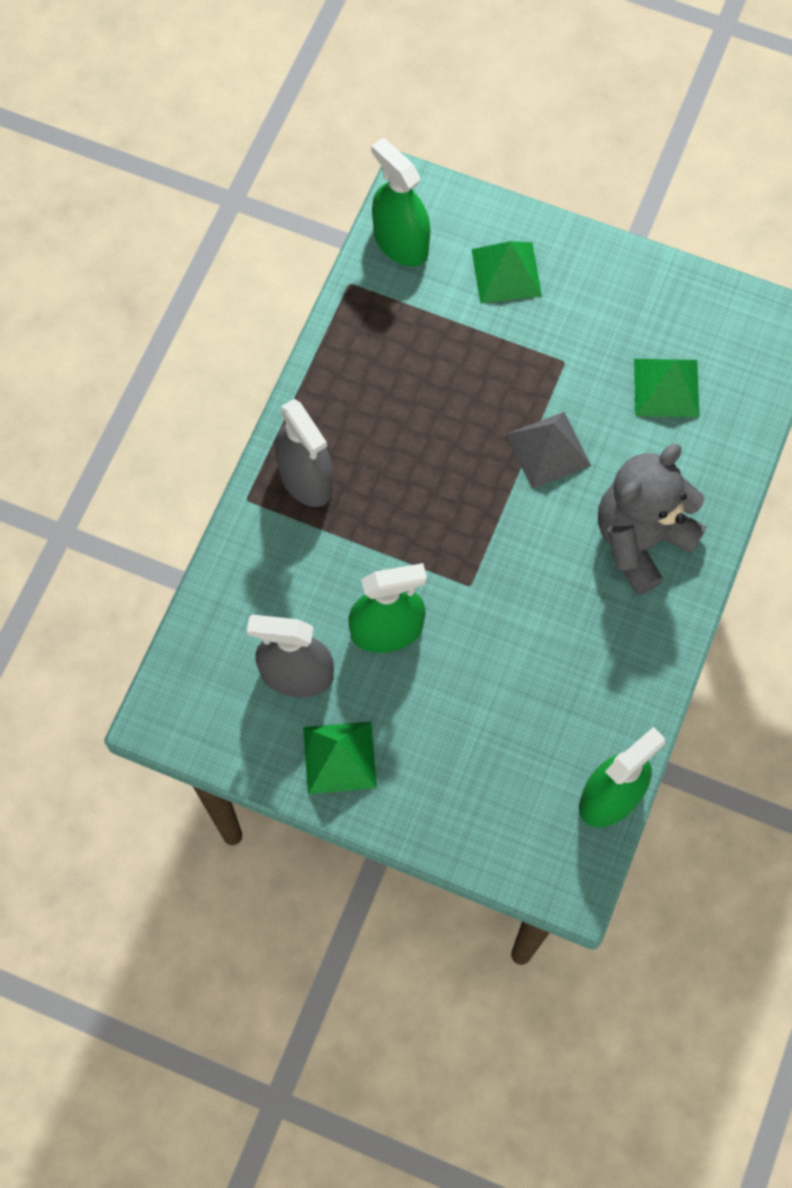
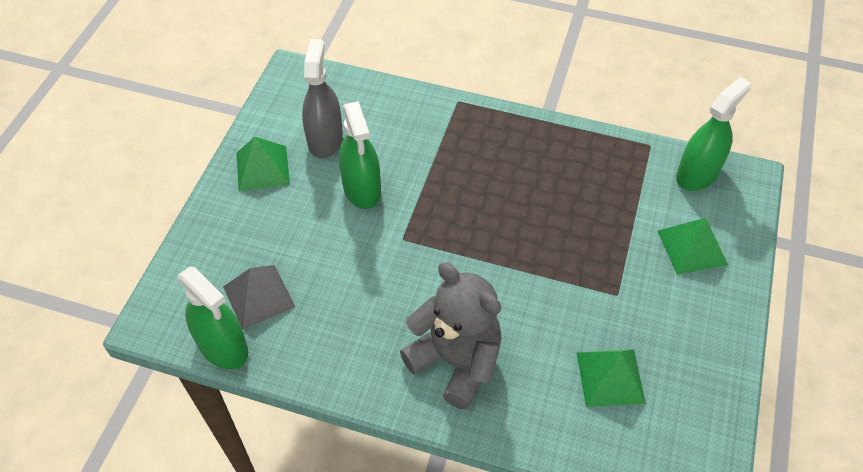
camera: 85 degrees right, 15 degrees down
(306, 478) = (479, 132): grey spray bottle -> none
(548, 450) = (530, 286): grey pyramid -> grey pyramid (258, 296)

